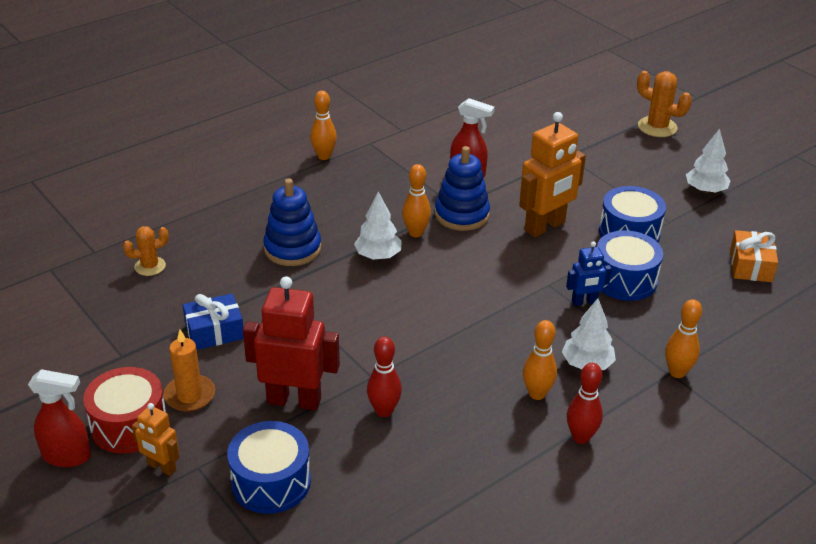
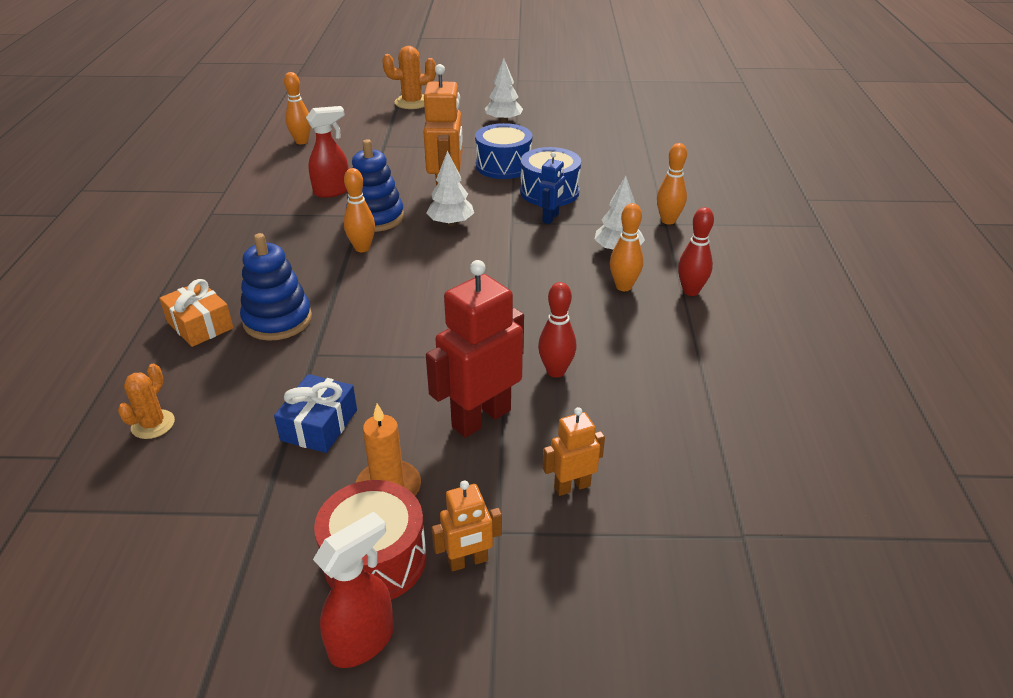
camera: 50 degrees left, 0 degrees up
(271, 482) = (572, 486): blue drum -> orange robot
(324, 156) = (184, 243): orange bowling pin -> orange bowling pin (302, 141)
(378, 256) = (361, 280): white tree -> white tree (451, 223)
(750, 266) = (599, 145): orange gift -> orange gift (200, 325)

